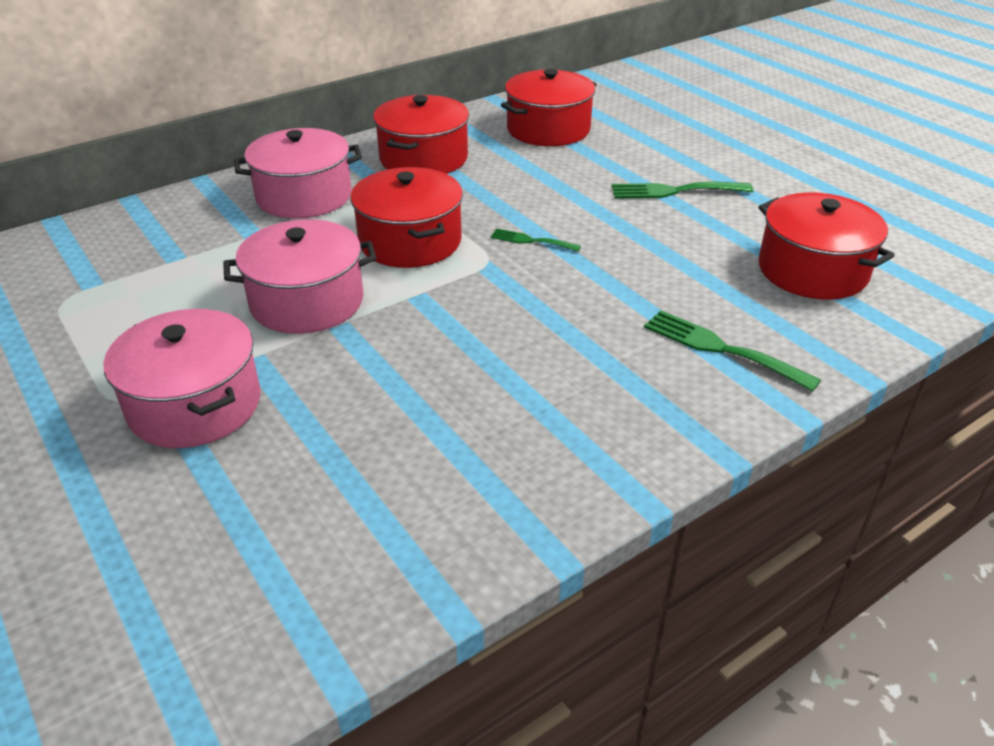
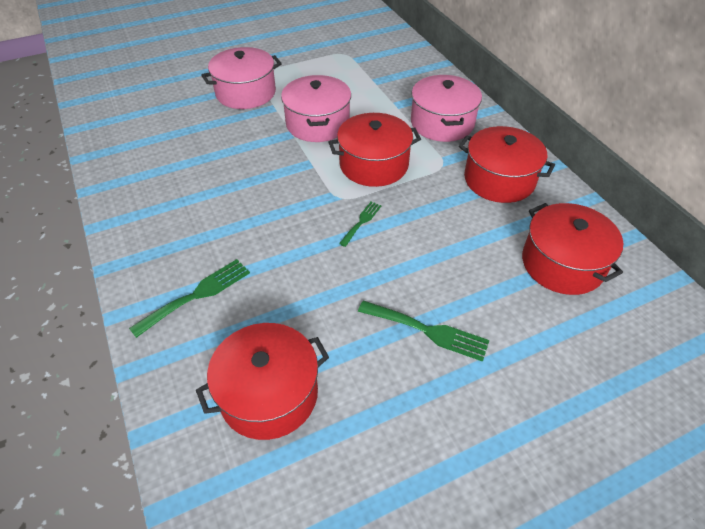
camera: 100 degrees right, 10 degrees up
(674, 191) = (428, 331): green fork -> green fork turned 105 degrees clockwise

